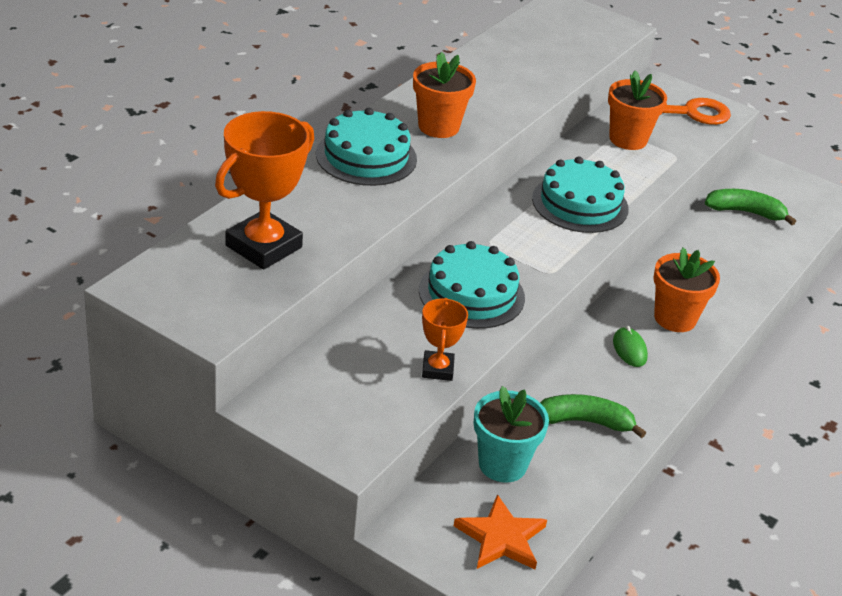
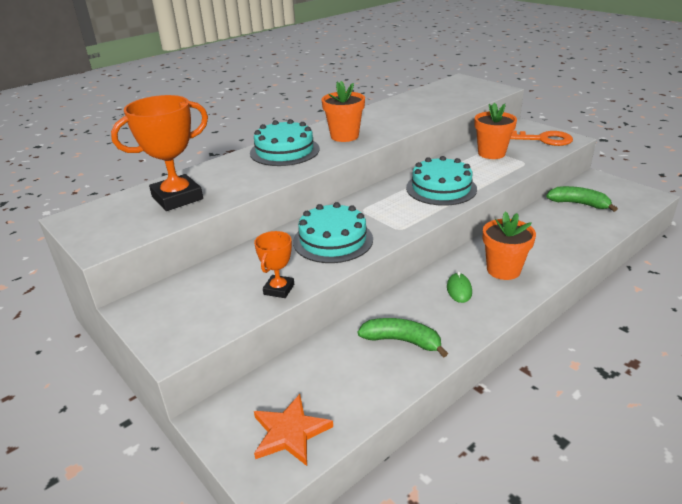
camera: 20 degrees right, 5 degrees down
(502, 464) = (320, 369): turquoise flower pot -> none

